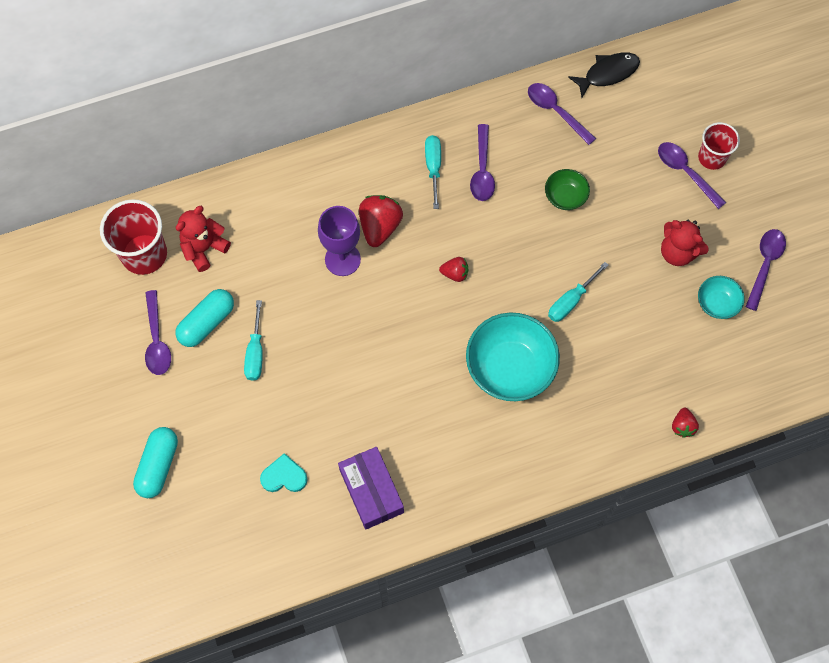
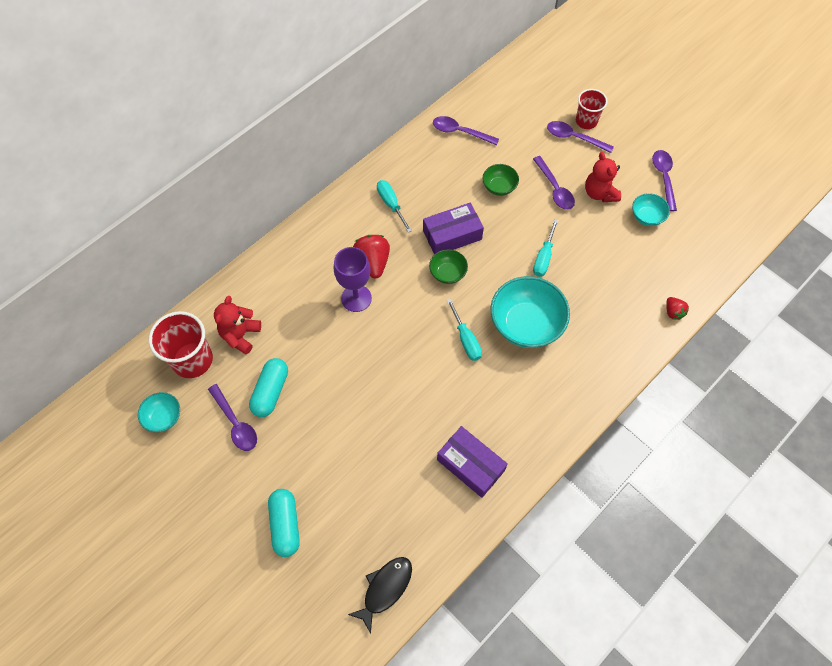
camera: 25 degrees left, 5 degrees down
(90, 302) = (163, 417): none -> turquoise bowl
(255, 352) = (322, 397): turquoise screwdriver -> turquoise screwdriver (466, 339)
(284, 476) = (394, 485): turquoise heart -> none
(455, 273) = (448, 273): red strawberry -> green bowl
(482, 170) = (428, 192): purple spoon -> purple spoon (554, 189)
(482, 232) = (452, 235): none -> purple box
(608, 73) = (483, 93): black fish -> black fish (385, 589)
(677, 252) = (599, 193): red teddy bear -> red teddy bear turned 60 degrees clockwise

